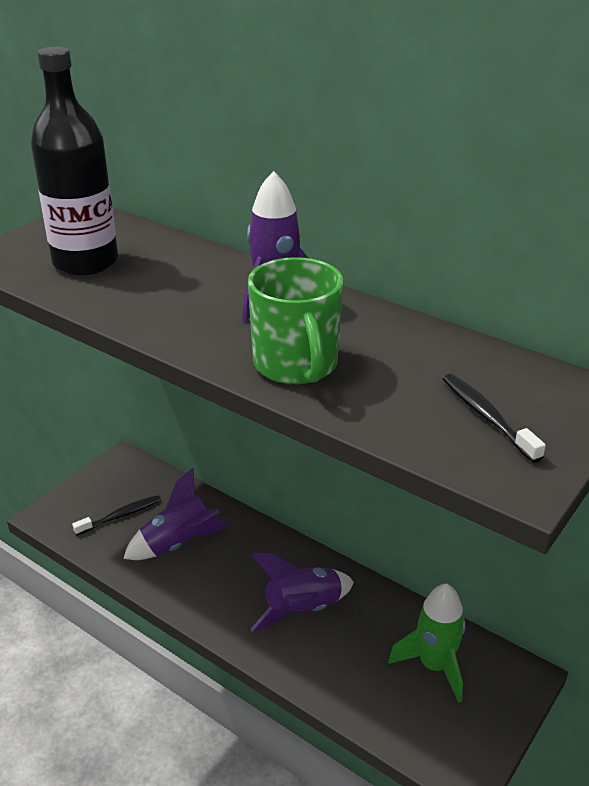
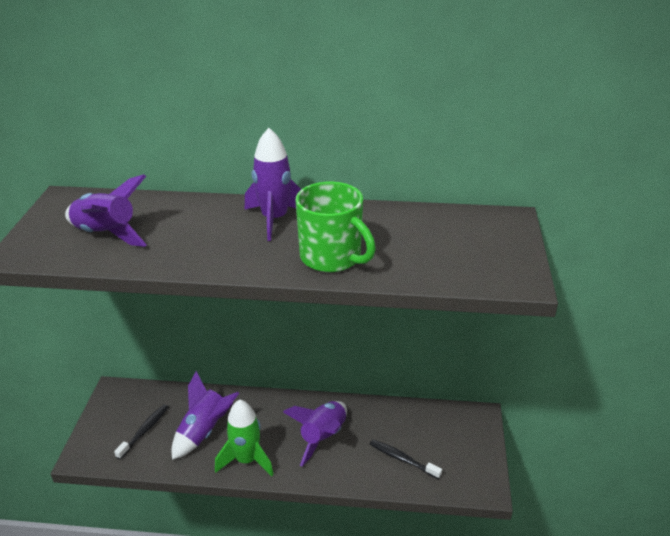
camera: 30 degrees left, 0 degrees up
(85, 262) = (106, 234): black bottle -> purple rocket
(434, 665) = (427, 434): green rocket -> green rocket (246, 460)
(486, 417) = (470, 251): black toothbrush -> black toothbrush (402, 459)

